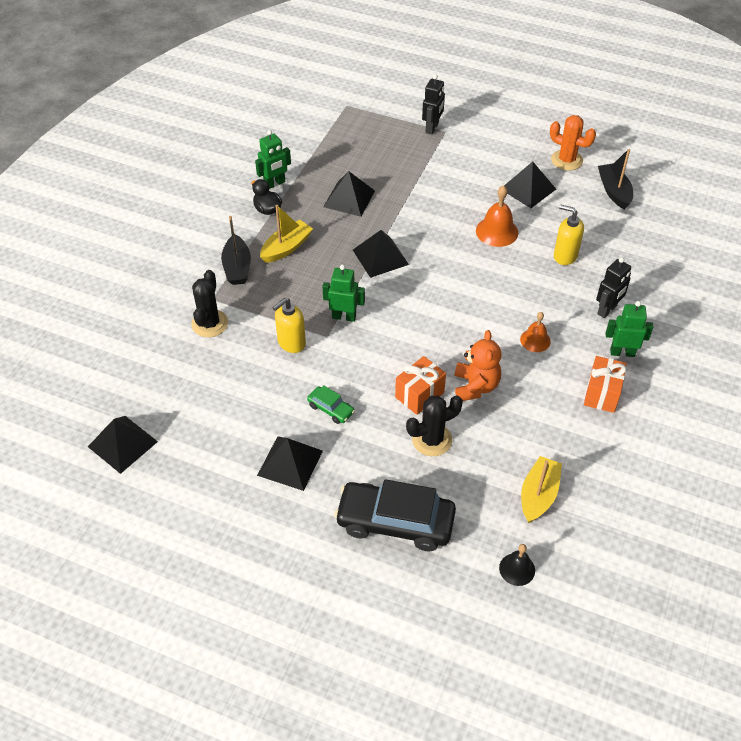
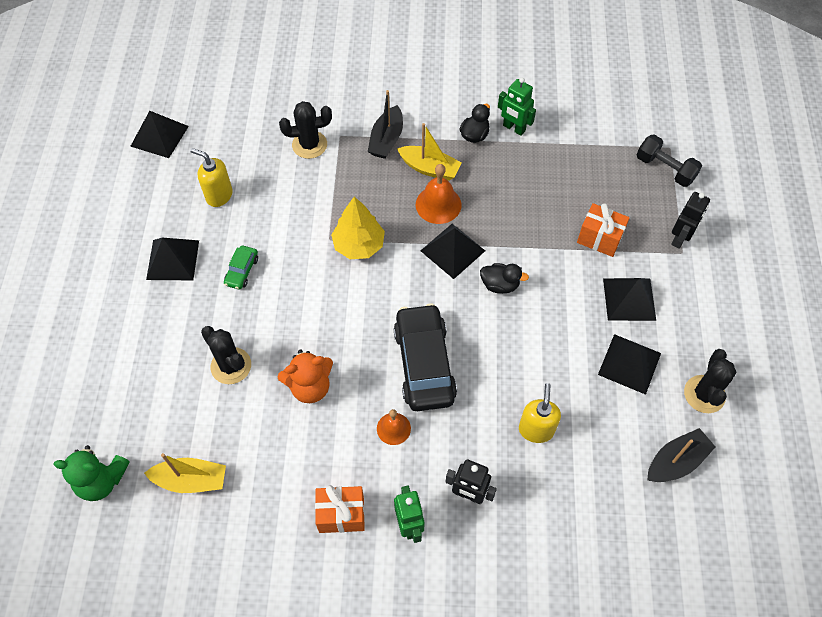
camera: 70 degrees right, 10 degrees up
(237, 267) = (386, 140): black boat -> black boat turned 45 degrees counterclockwise
(291, 343) = (309, 214): yellow soap dispenser -> yellow soap dispenser (219, 195)
(344, 316) = (358, 245): green robot -> yellow tree
(349, 198) = (524, 197): black pyramid -> black pyramid (629, 299)
(365, 114) = (665, 169): none -> black dumbbell
(395, 522) = (129, 362): black car -> black car (424, 364)
(419, 395) = (282, 339): orange gift -> orange gift (599, 238)
(427, 238) = (500, 285): none -> black duck
(432, 128) = (680, 238): black robot -> black robot turned 60 degrees counterclockwise
(497, 231) = (542, 349): orange bell -> orange bell (438, 204)
(517, 569) = (102, 480): black bell -> green teddy bear
(566, 160) = (704, 394): orange cactus -> black cactus

